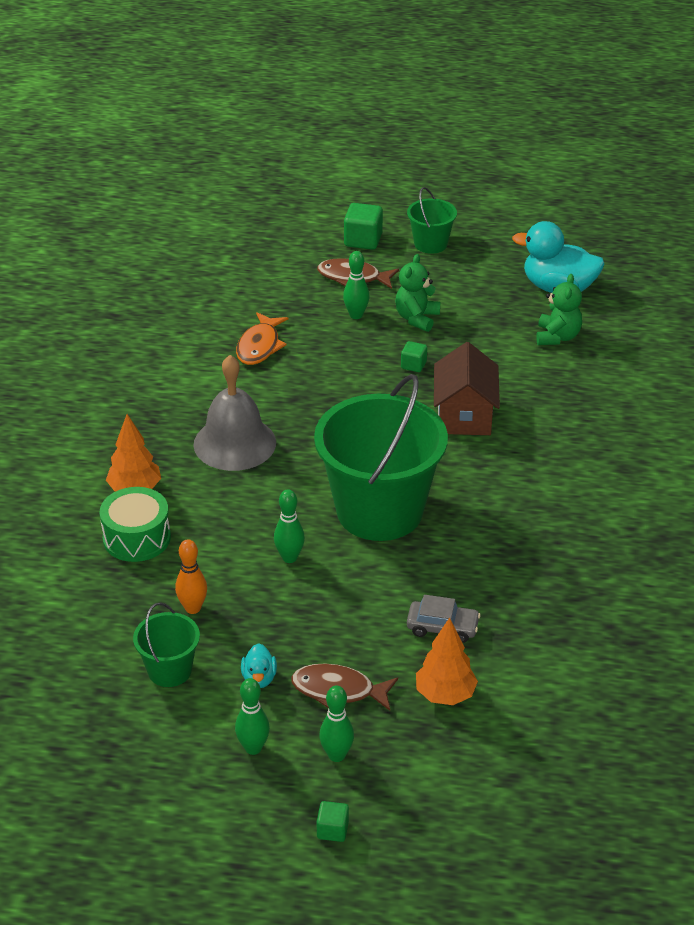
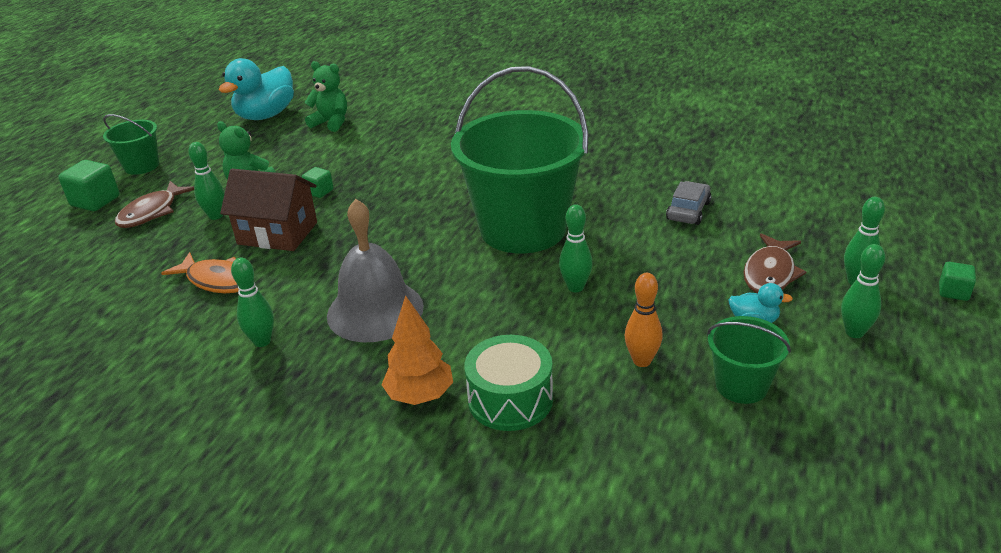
camera: 75 degrees left, 5 degrees down
(186, 393) = (262, 341): none -> green bowling pin
(445, 695) = (773, 217): orange tree -> none
(464, 415) = (409, 173): brown house -> brown house (277, 233)

